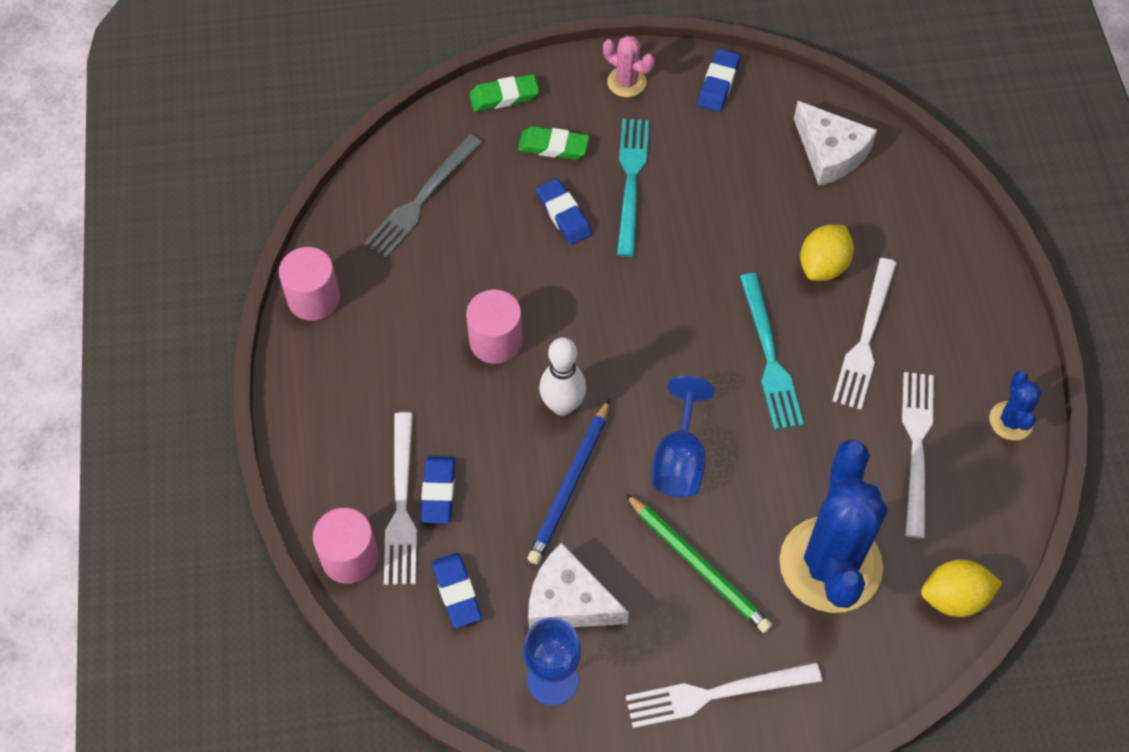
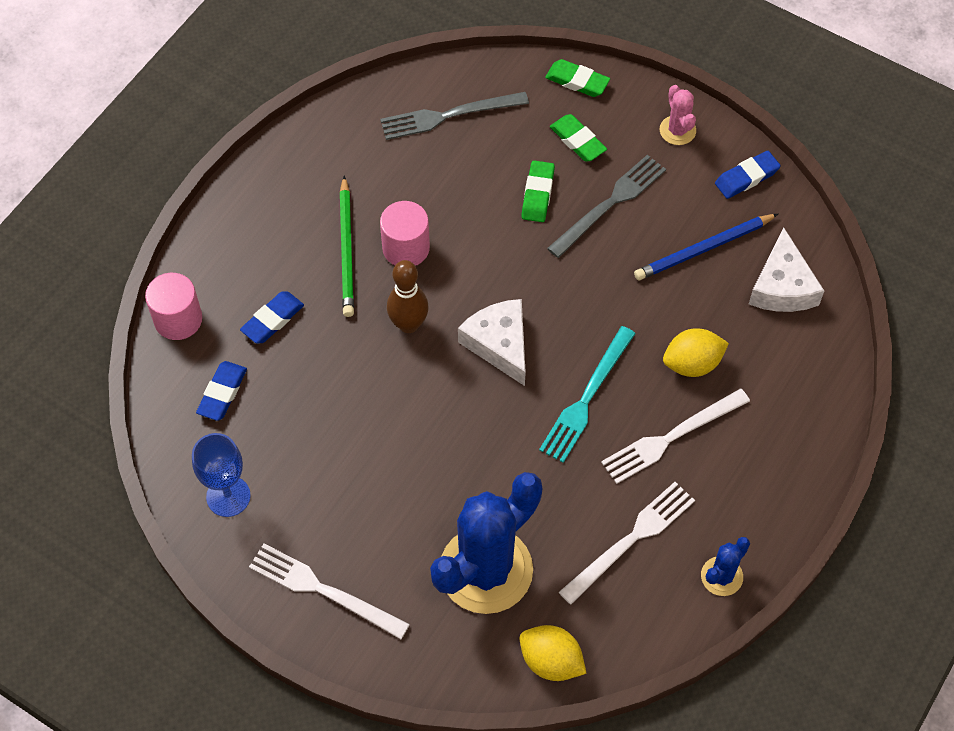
camera: 40 degrees right, 0 degrees up
(314, 298) = (314, 133): pink cylinder -> none
(401, 505) = (241, 310): white fork -> none
(562, 405) = (408, 324): white bowling pin -> brown bowling pin
(563, 215) = (537, 194): blue eraser -> green eraser
(568, 601) = (287, 455): white cheese -> white cheese (499, 344)
(570, 485) = (362, 381): blue pencil -> blue pencil (703, 249)
(631, 181) = (610, 204): turquoise fork -> grey fork
(679, 460) = (452, 420): blue goblet -> none
(699, 565) = (395, 499): green pencil -> green pencil (347, 250)

